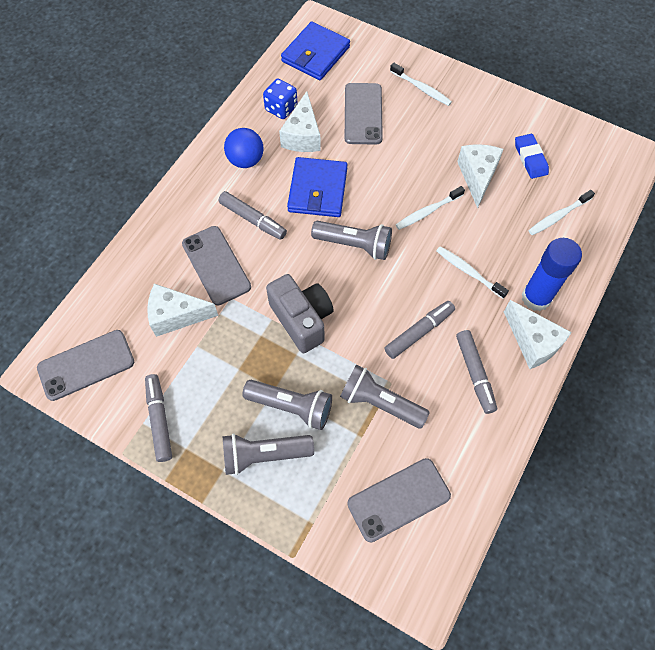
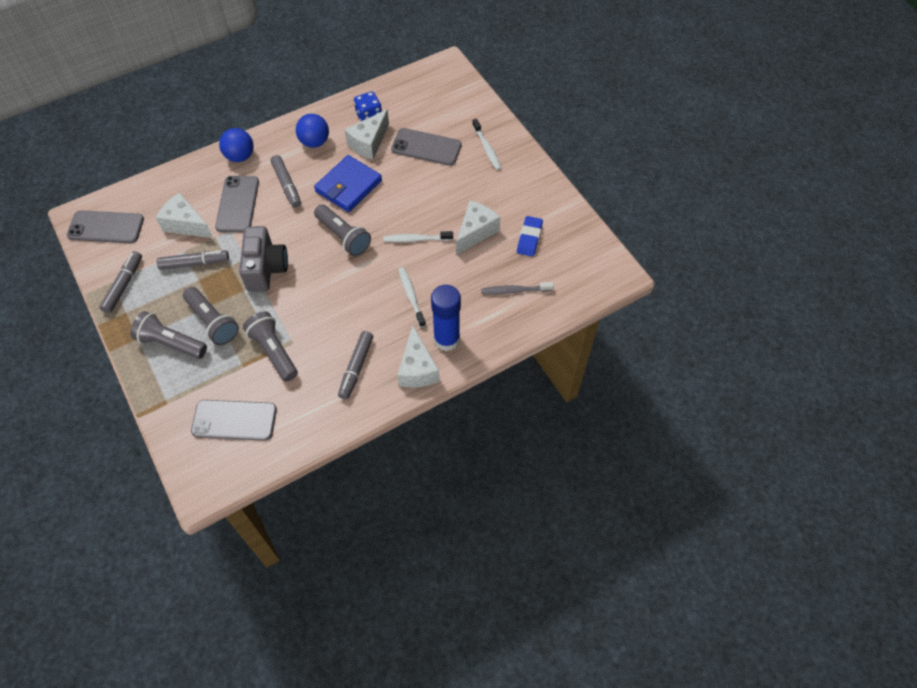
camera: 30 degrees right, 5 degrees down
(177, 212) = (240, 156): none -> blue ball
(315, 54) = (426, 88): blue wallet -> none
(363, 114) = (426, 147): grey phone -> grey phone turned 75 degrees clockwise
(419, 332) = (340, 319): grey marker -> grey marker (194, 263)
(558, 216) = (515, 290): white toothbrush -> grey toothbrush

